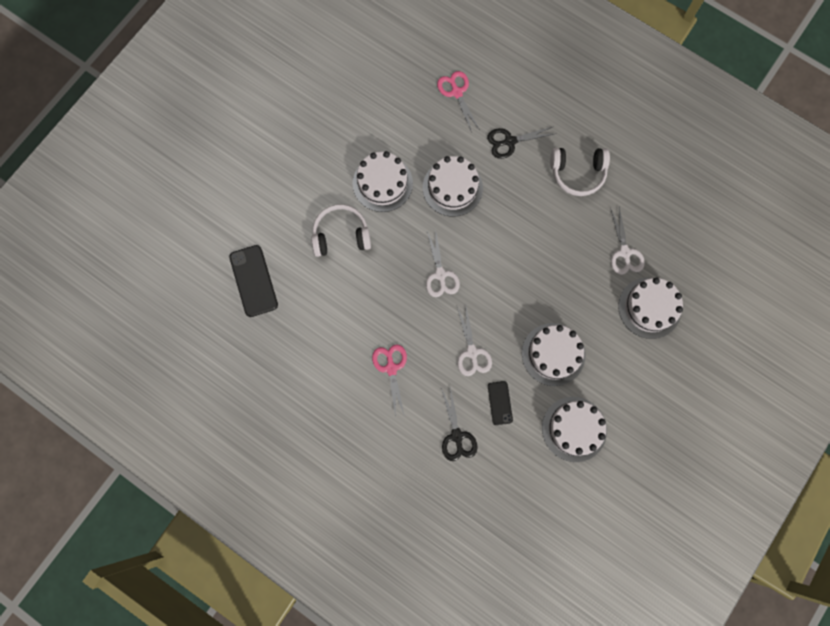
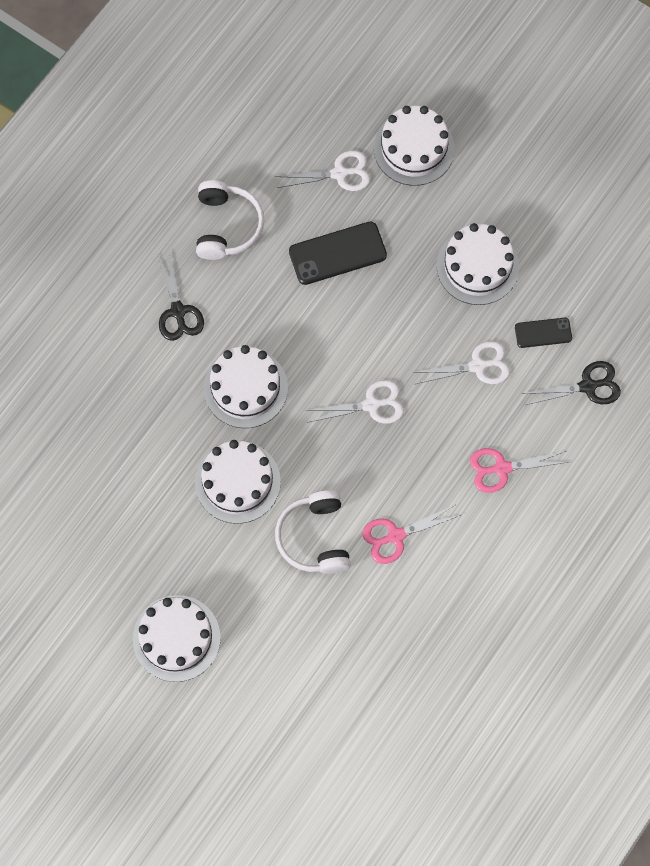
camera: 90 degrees left, 5 degrees down
(253, 281) = (382, 656): black phone -> black phone (337, 253)
(456, 92) = (100, 381): pink scissors -> pink scissors (395, 536)
(574, 429) = (573, 245): white cake -> white cake (176, 638)

